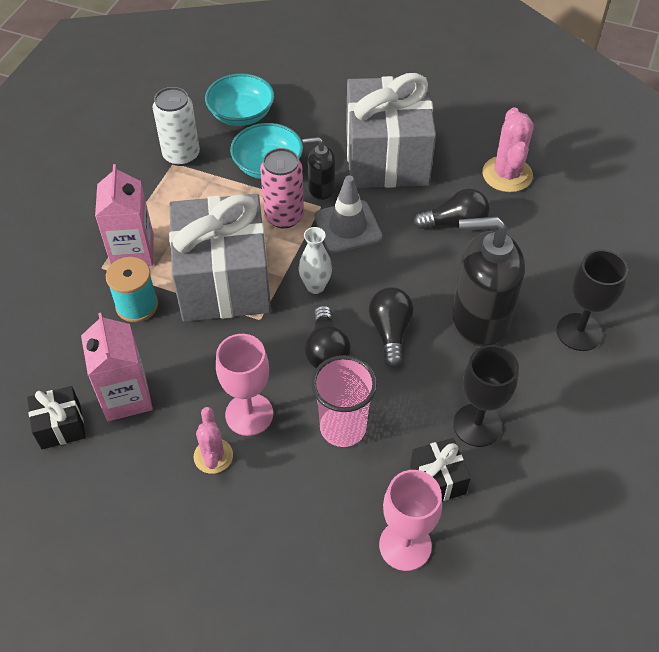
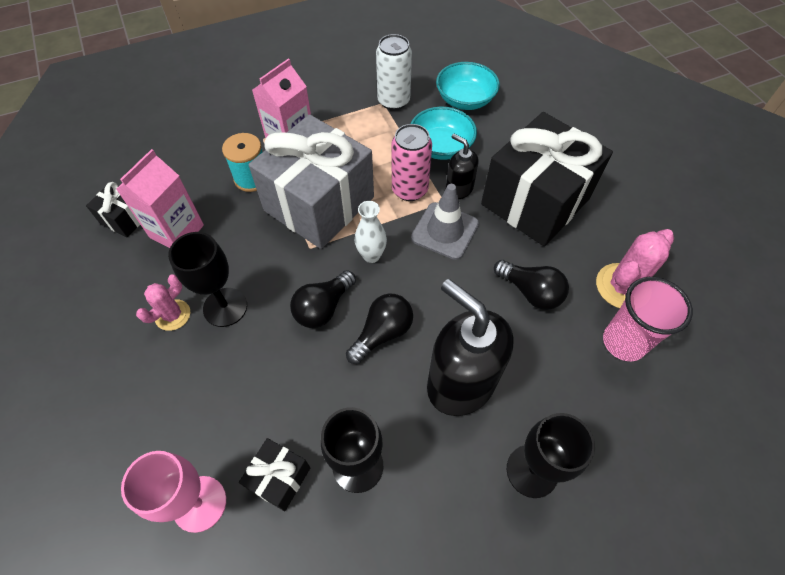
camera: 45 degrees right, 5 degrees up
(249, 414) = (225, 307): pink goblet -> black goblet
(343, 427) = (267, 373): pink cup -> pink cup (624, 342)
(387, 157) = (535, 201): grey gift -> black gift

